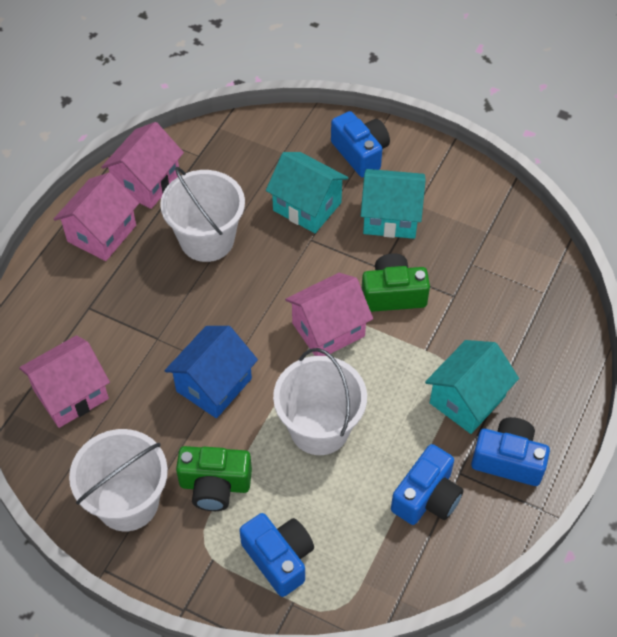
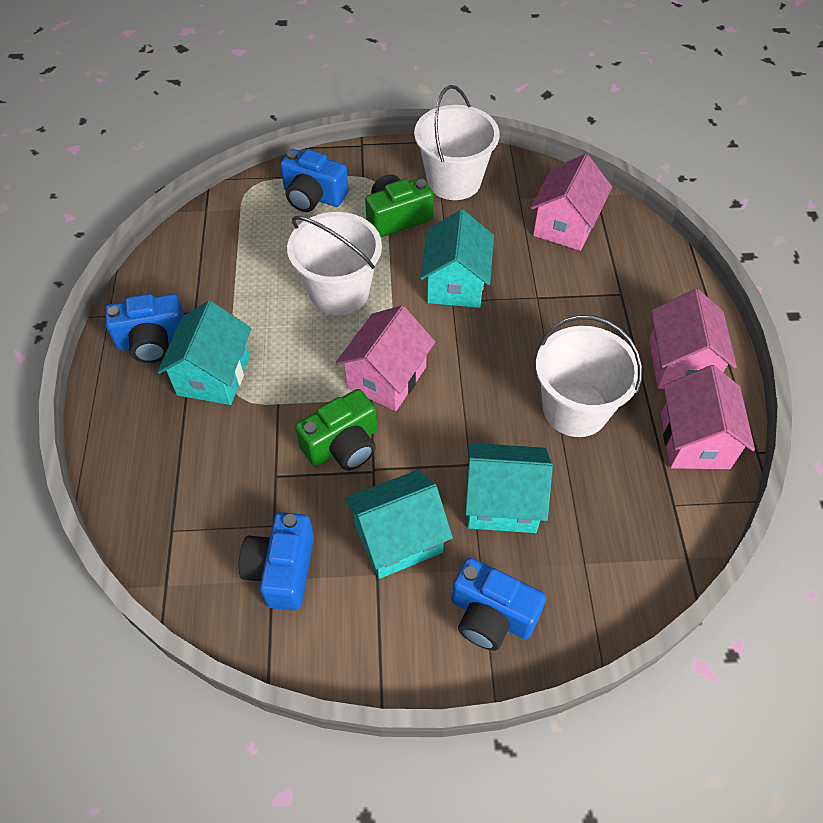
camera: 150 degrees right, 0 degrees up
(214, 385) = (455, 284): blue house -> turquoise house
(427, 497) = (215, 282): blue camera -> blue camera (282, 570)

